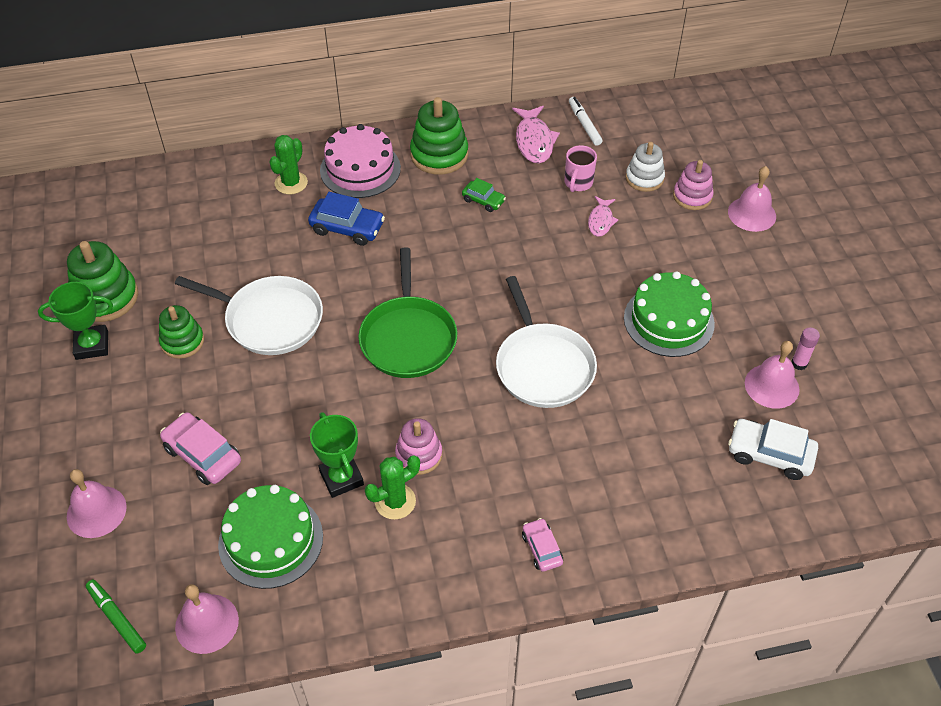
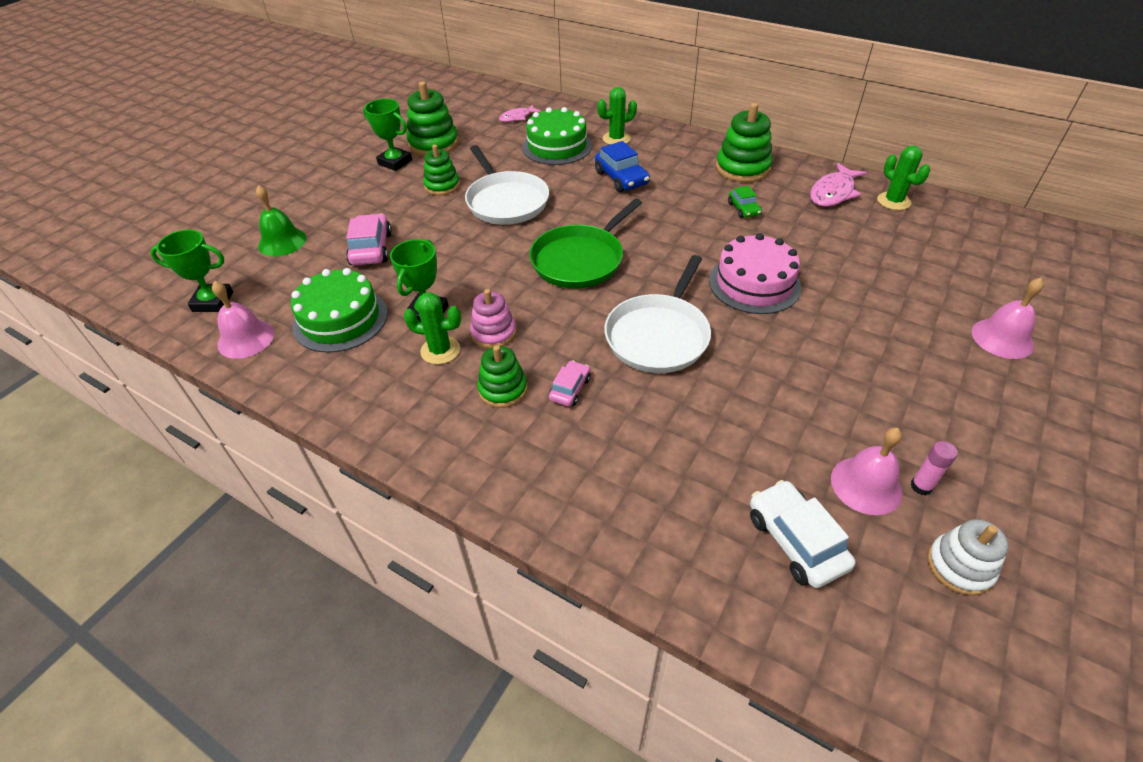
camera: 45 degrees right, 5 degrees down
(96, 511) = (282, 242): pink bell -> green bell
(117, 618) = (213, 302): green marker -> green trophy
(360, 169) = (673, 151): pink cake -> pink cake (754, 283)
(483, 495) = (503, 389): none -> green stacking toy
(542, 549) = (497, 457): pink car -> pink car (570, 389)
(578, 183) = (840, 235): pink mug -> none
(584, 124) = (893, 201): white marker -> green cactus
(601, 221) = (831, 268): pink fish -> pink fish (517, 117)
(644, 178) = (911, 260): white stacking toy -> white stacking toy (959, 566)
(668, 320) = (813, 370): green cake -> green cake (557, 146)
(692, 196) = (947, 294): pink stacking toy -> none

